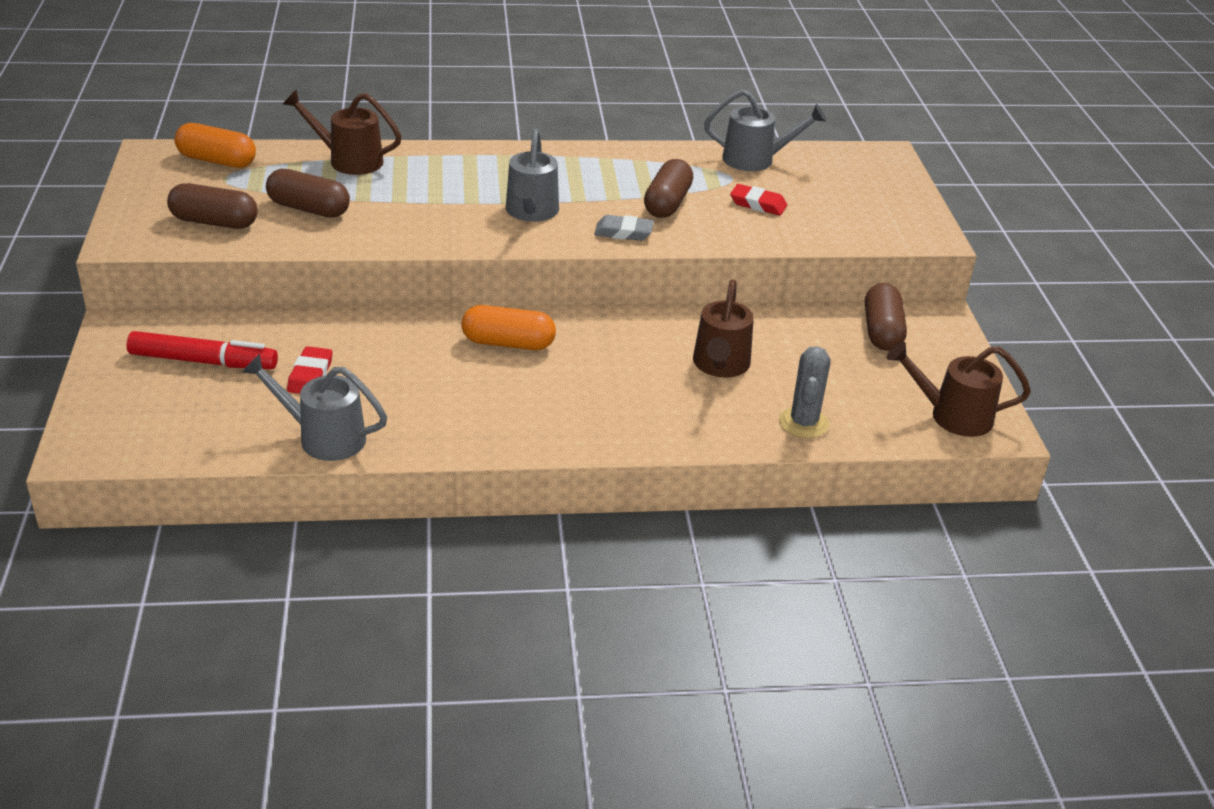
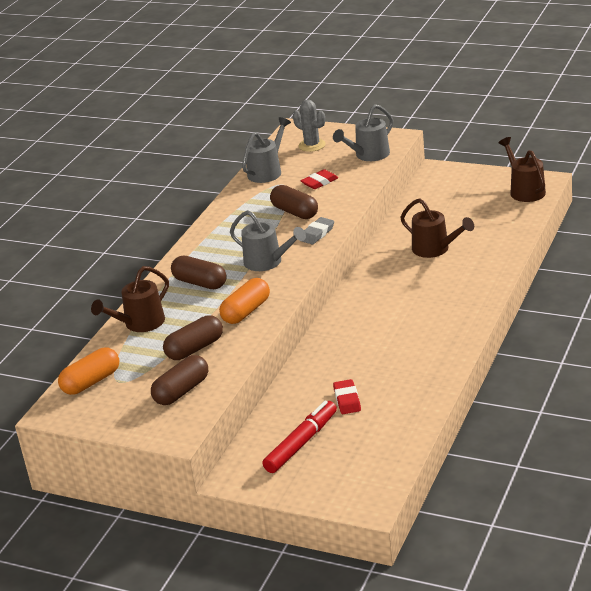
camera: 55 degrees left, 5 degrees down
(310, 375) = (347, 400): red eraser -> red eraser turned 45 degrees clockwise
(322, 437) = (416, 403): grey watering can -> grey watering can (368, 155)
(508, 343) = (363, 318): orange capsule -> orange capsule (246, 311)
(803, 423) = (503, 235): grey cactus -> grey cactus (312, 145)
(882, 331) = (437, 191): brown capsule -> brown capsule (200, 283)
(951, 416) = (524, 190): brown watering can -> brown watering can turned 120 degrees clockwise

